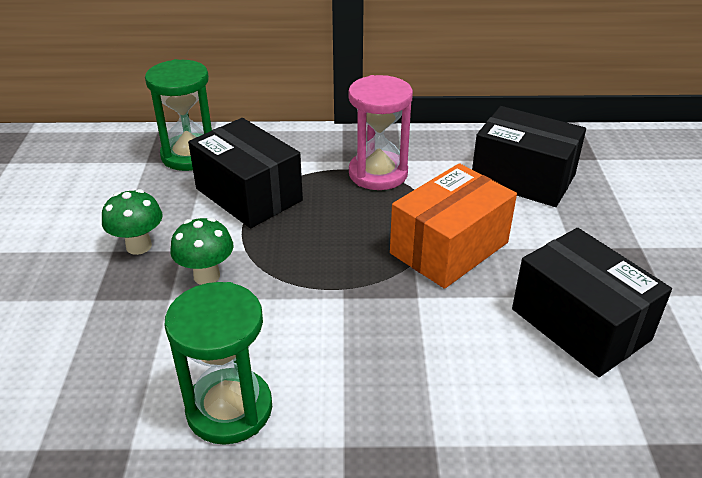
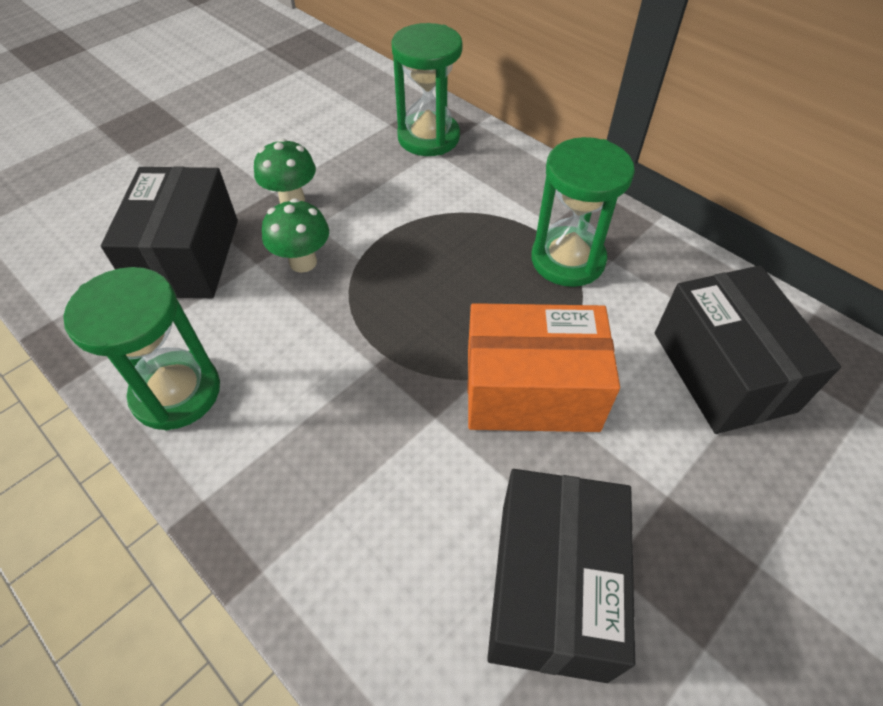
camera: 45 degrees right, 15 degrees up
(248, 194) = (426, 206): black box -> black box (187, 257)
(378, 173) = (567, 260): pink hourglass -> green hourglass

